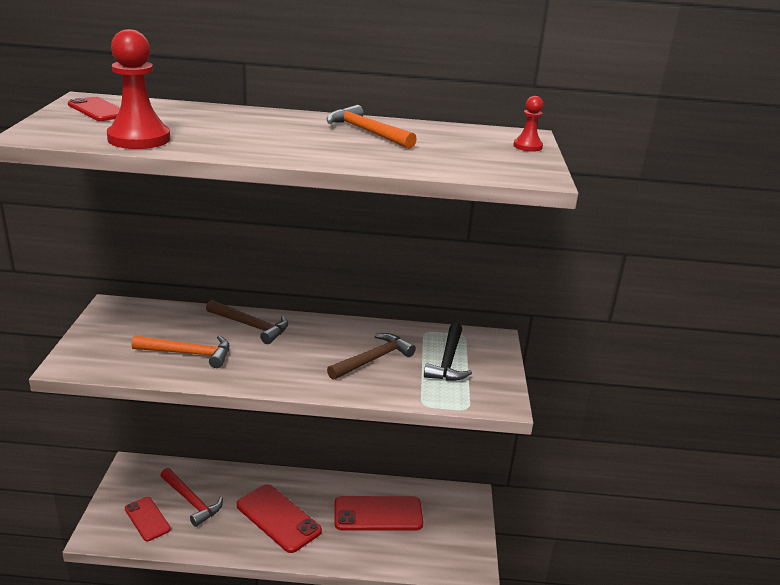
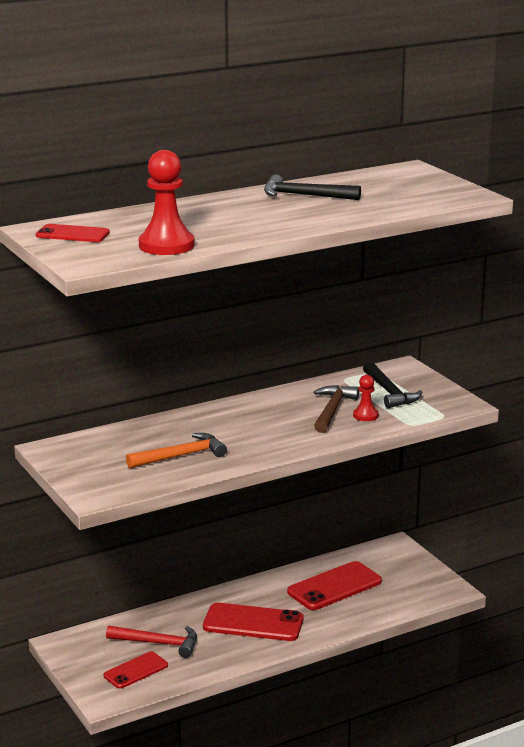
camera: 30 degrees left, 5 degrees down
(147, 519) = (135, 670): red phone -> red phone turned 60 degrees counterclockwise
(251, 326) = (198, 421): brown hammer -> none
(367, 132) = (304, 196): orange hammer -> black hammer
(527, 146) = (429, 176): red pawn -> red pawn (365, 415)

